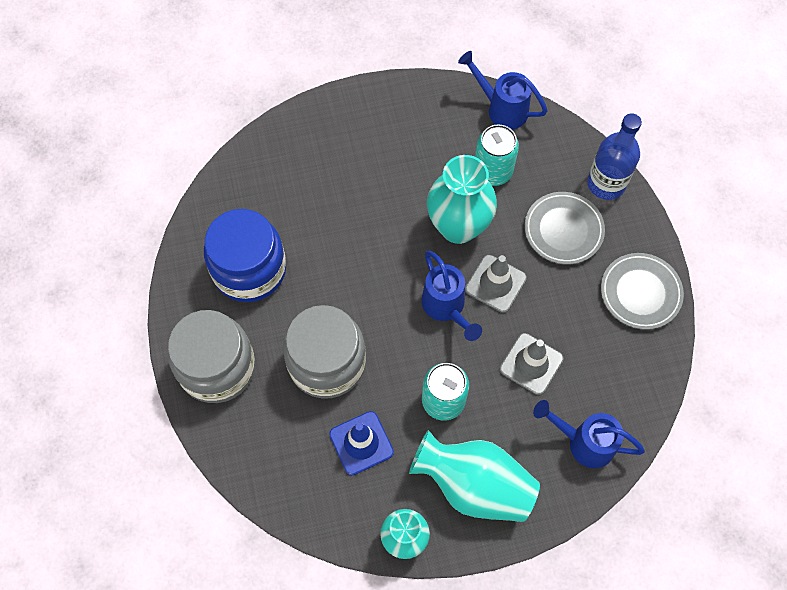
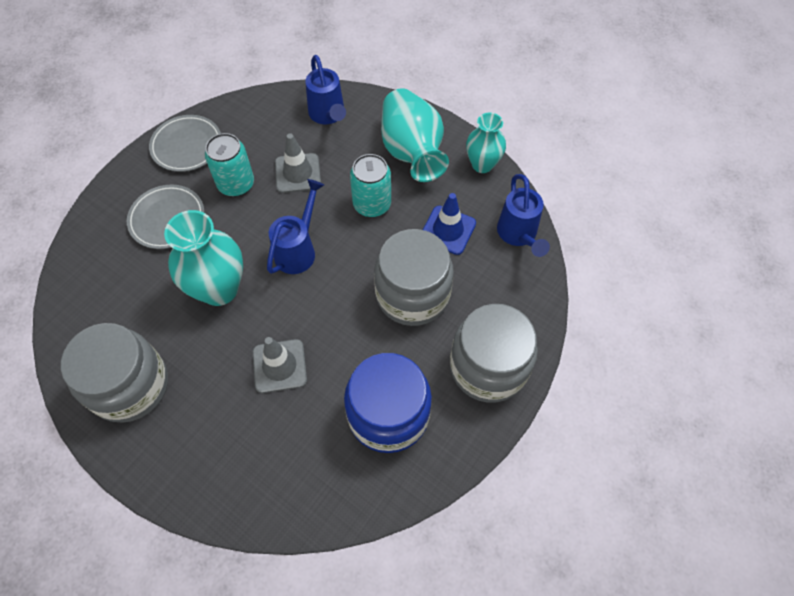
camera: 130 degrees left, 5 degrees down
(424, 124) = (130, 385): none -> grey jar
(492, 171) = (144, 300): turquoise can -> turquoise can (236, 184)
(495, 284) = (251, 232): grey traffic cone -> grey traffic cone (279, 366)
(501, 108) = (69, 336): blue watering can -> blue watering can (518, 235)
(606, 183) = (101, 217): blue bottle -> none

